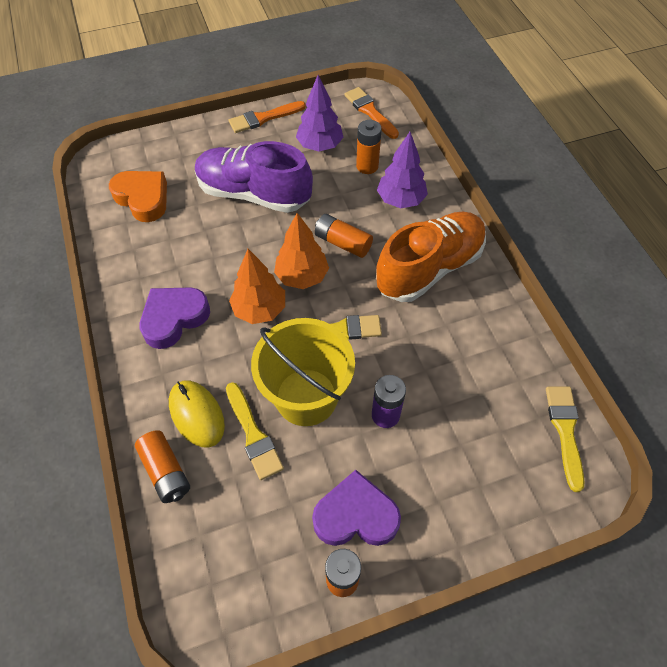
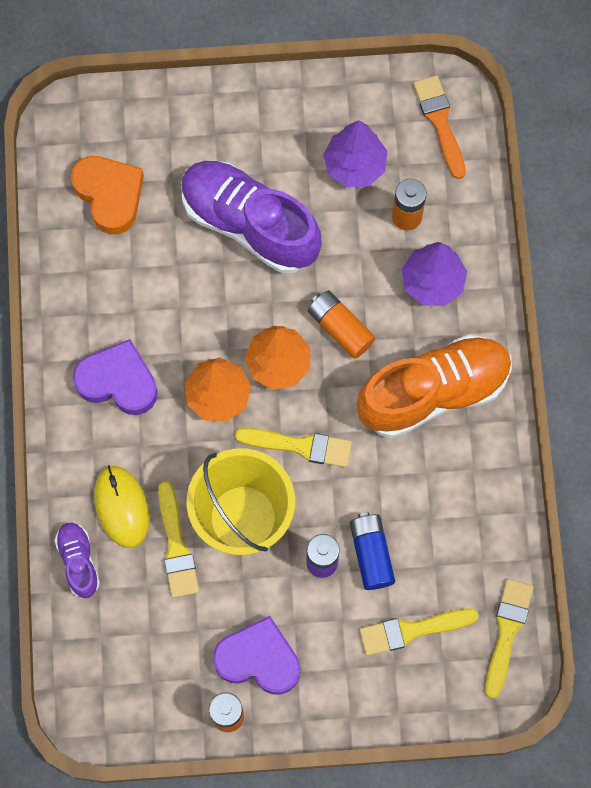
camera: 15 degrees right, 15 degrees up
(166, 471) = (79, 561): orange battery -> purple shoe
(174, 318) = (118, 381): purple heart -> purple heart turned 45 degrees clockwise
(263, 118) = (292, 97): orange brush -> none
(425, 397) = (371, 554): none -> blue battery
(484, 451) = (412, 630): none -> yellow brush

